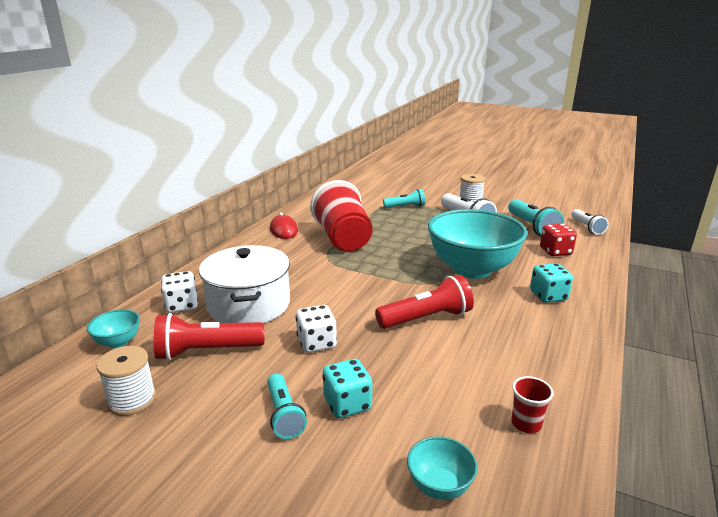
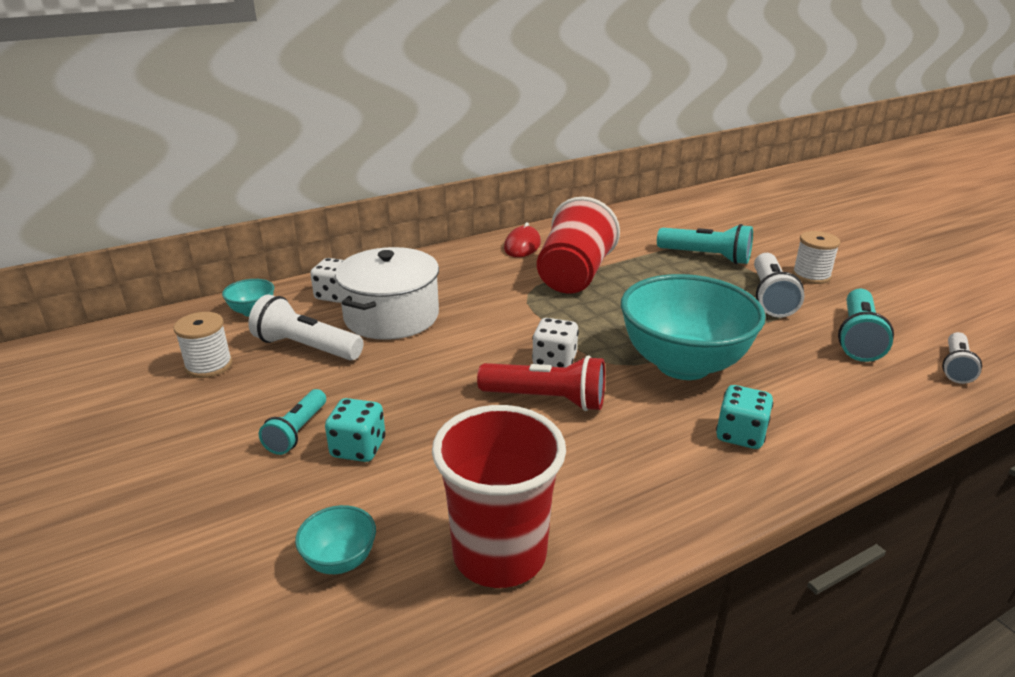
camera: 35 degrees right, 5 degrees up
(206, 351) = (306, 347): red flashlight -> white flashlight
(316, 343) = (404, 379): white dice -> white dice (554, 361)
(405, 207) = (706, 257): turquoise flashlight -> turquoise flashlight, size x1.54
(526, 424) = (499, 555): red cup -> red cup, size x2.45
(555, 251) = (843, 383): red dice -> none

